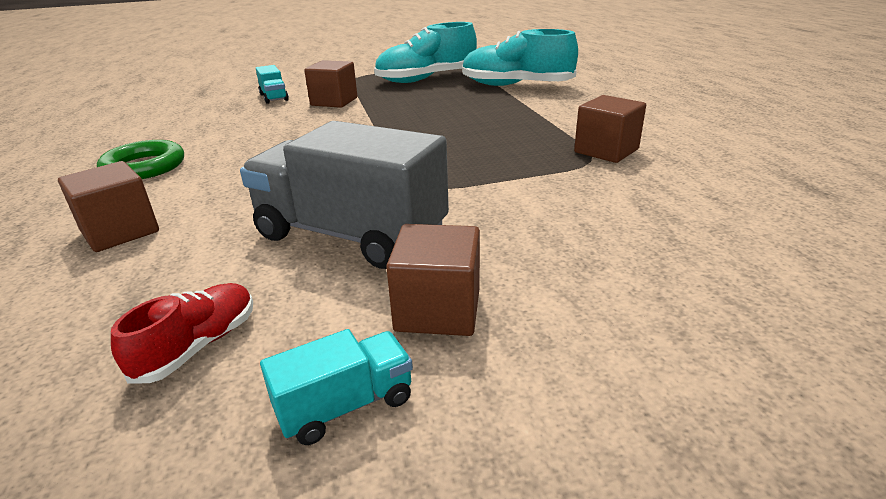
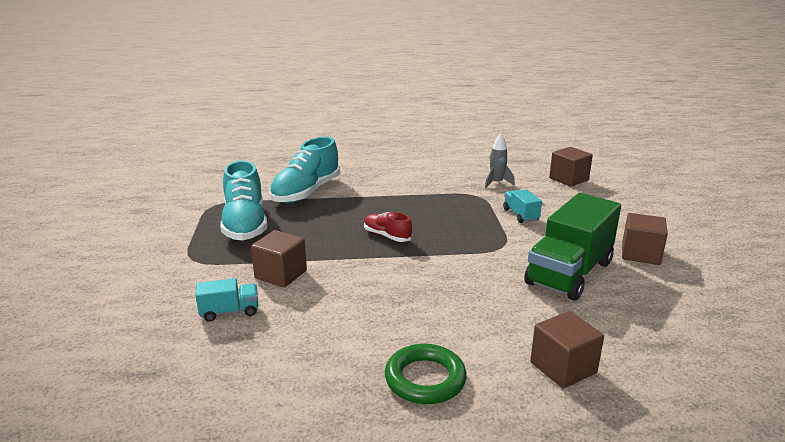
camera: 80 degrees left, 5 degrees down
(198, 346) = (685, 316): red shoe -> red shoe (387, 236)
(345, 405) = (709, 278): turquoise truck -> turquoise truck (520, 215)
(351, 235) = (569, 273): grey truck -> green truck
(606, 151) = (464, 189): brown cube -> brown cube (568, 179)
(659, 170) = (496, 183): none -> grey rocket

